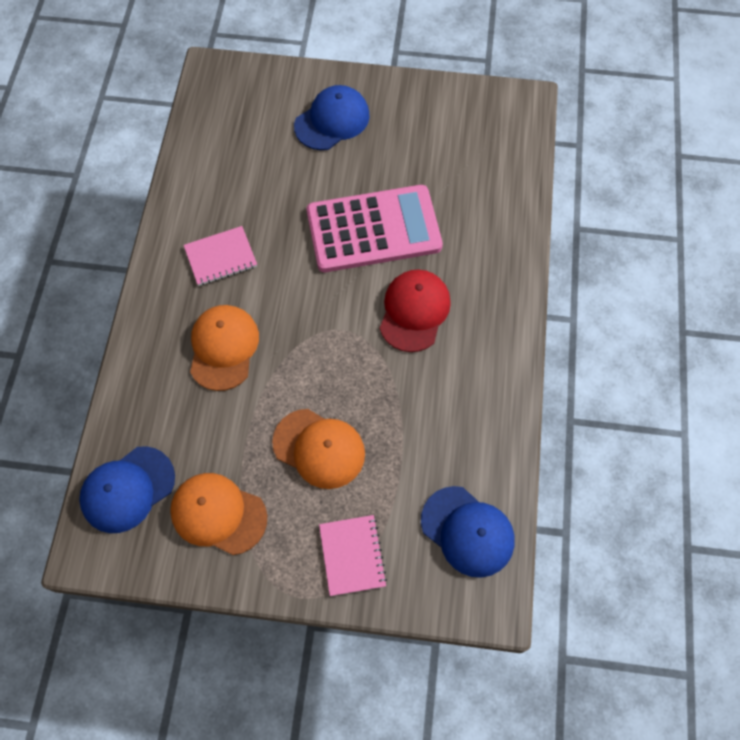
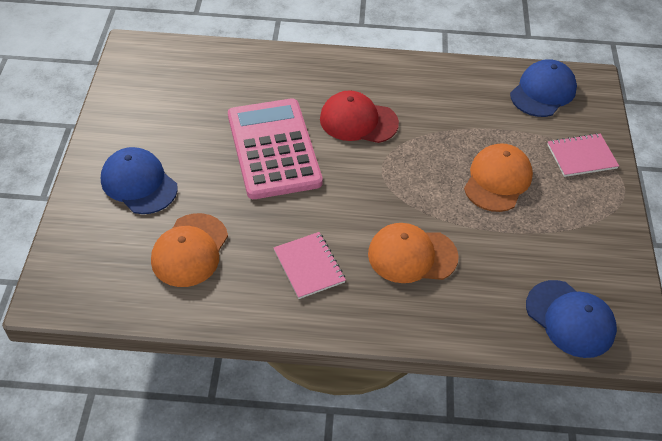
camera: 95 degrees left, 15 degrees down
(218, 514) = (573, 246): orange cap -> orange cap (190, 250)

